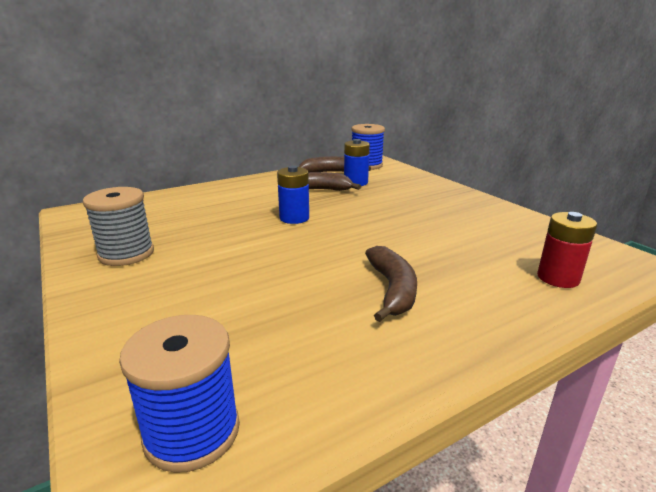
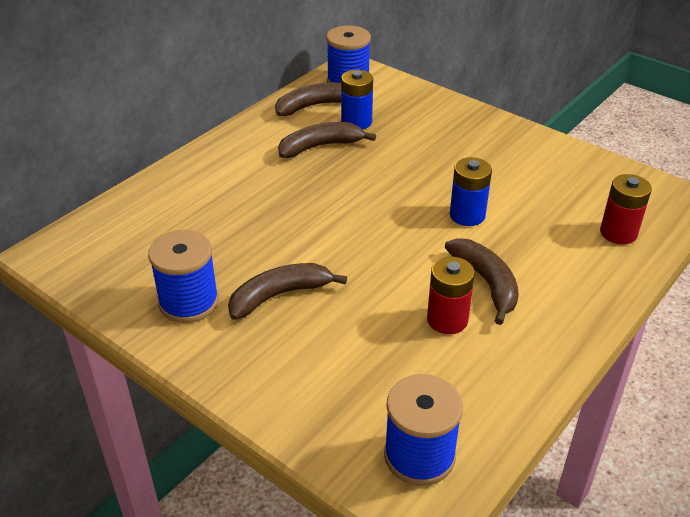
camera: 20 degrees left, 15 degrees up
(126, 254) = (189, 302): grey spool -> blue spool
(199, 263) = (280, 295): none -> brown banana
(294, 218) = (328, 203): blue battery -> blue battery (467, 215)
(331, 309) = (447, 320): none -> red battery

